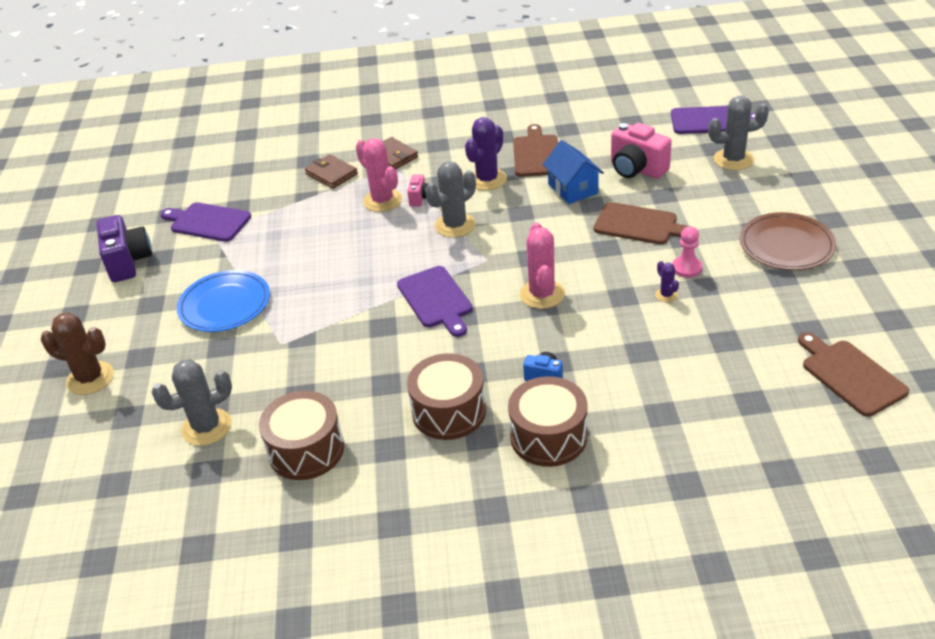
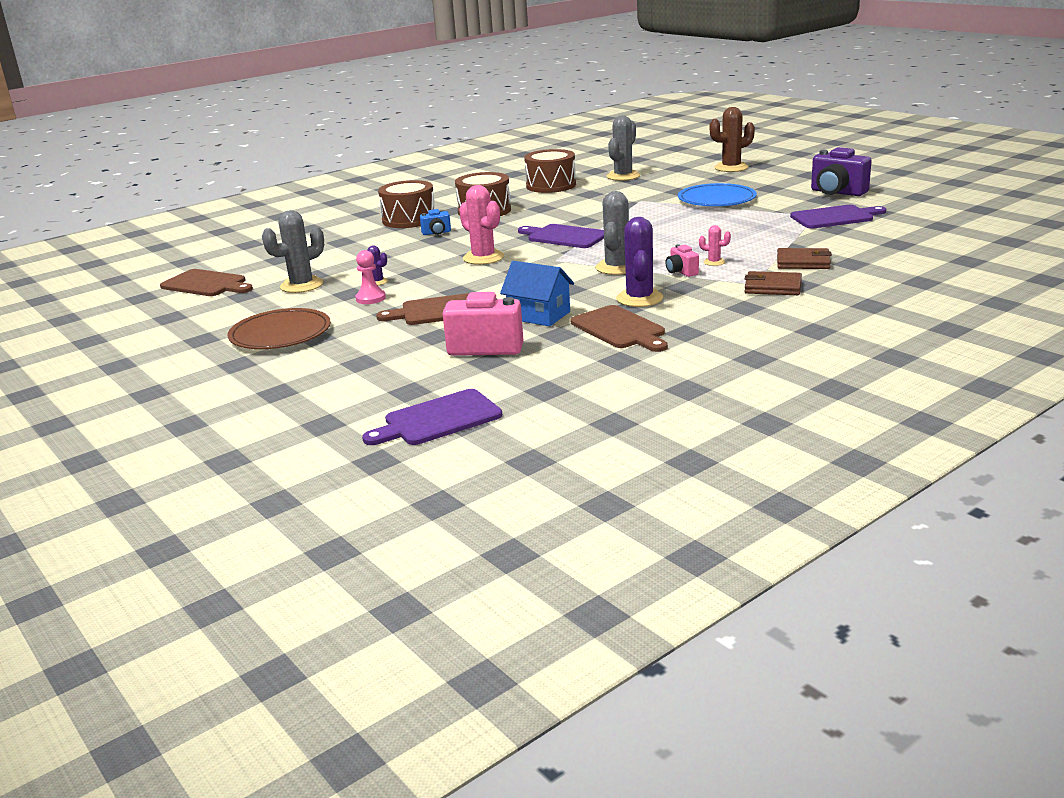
camera: 145 degrees right, 15 degrees down
(382, 201) = (714, 262): pink cactus -> pink cactus, size x0.49
(733, 160) = (376, 386): grey cactus -> grey cactus (301, 285)

